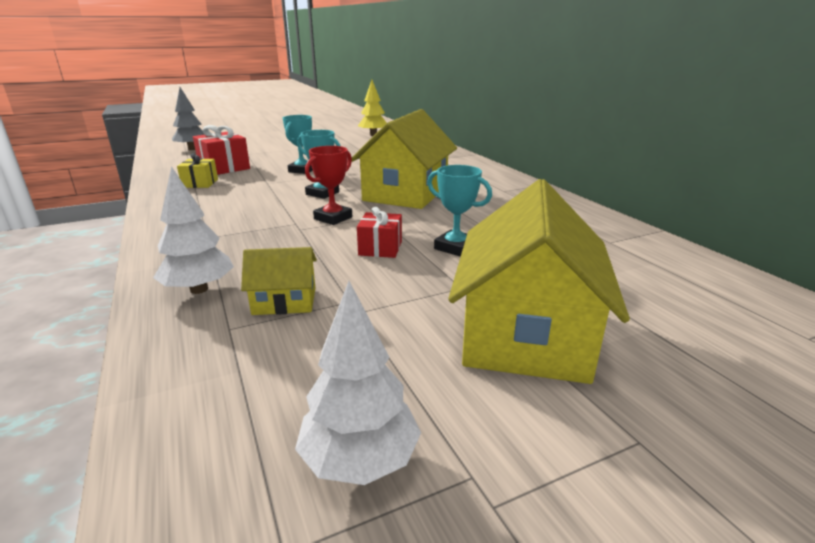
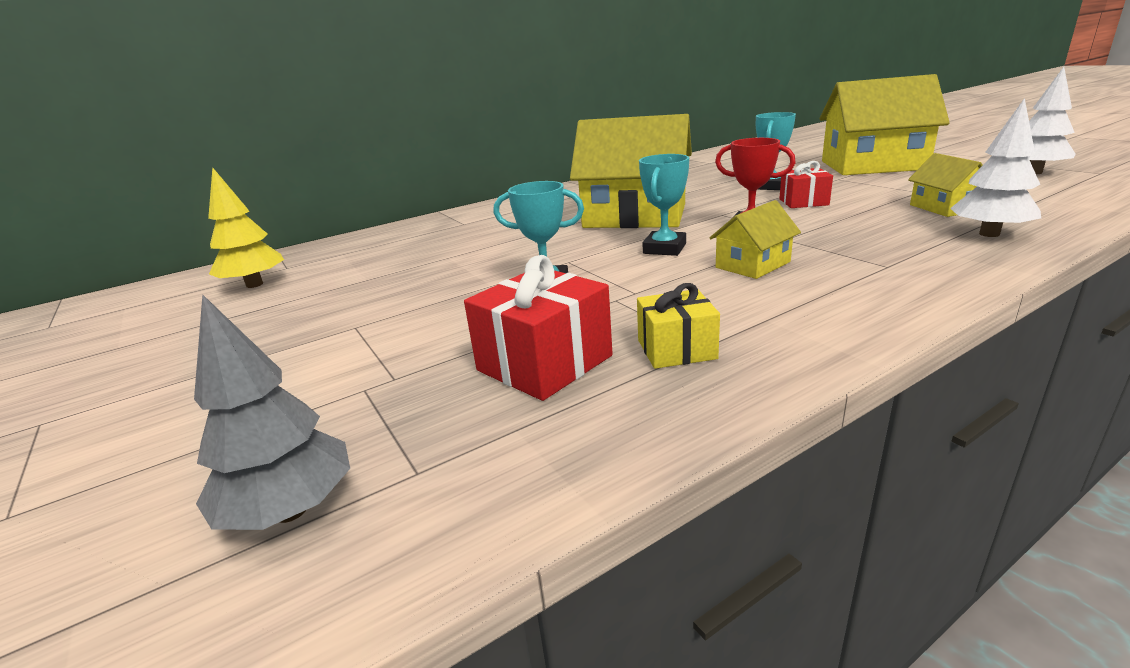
camera: 95 degrees left, 0 degrees up
(264, 207) = (752, 265): none -> yellow house

